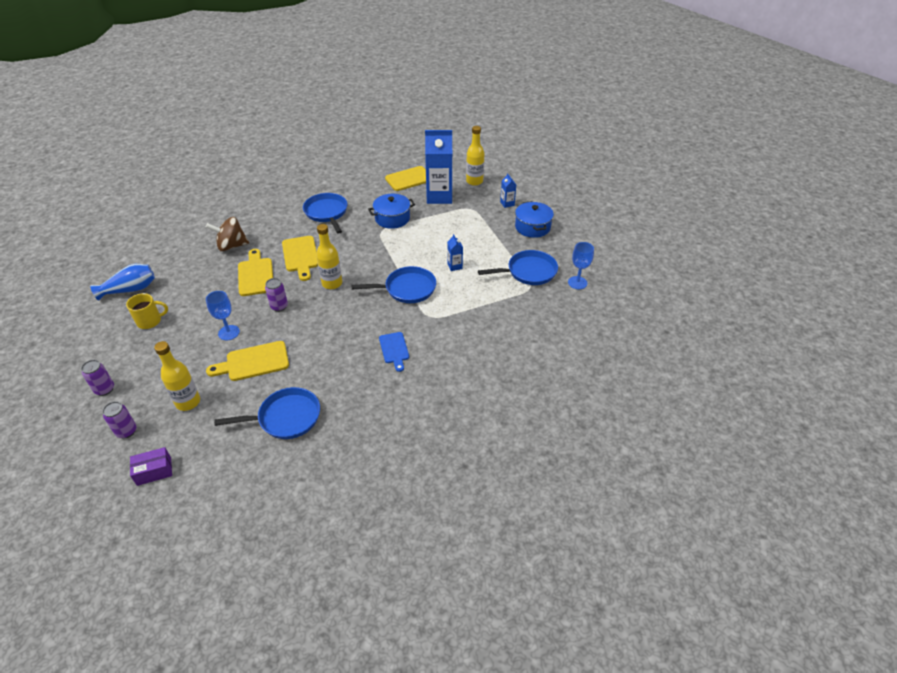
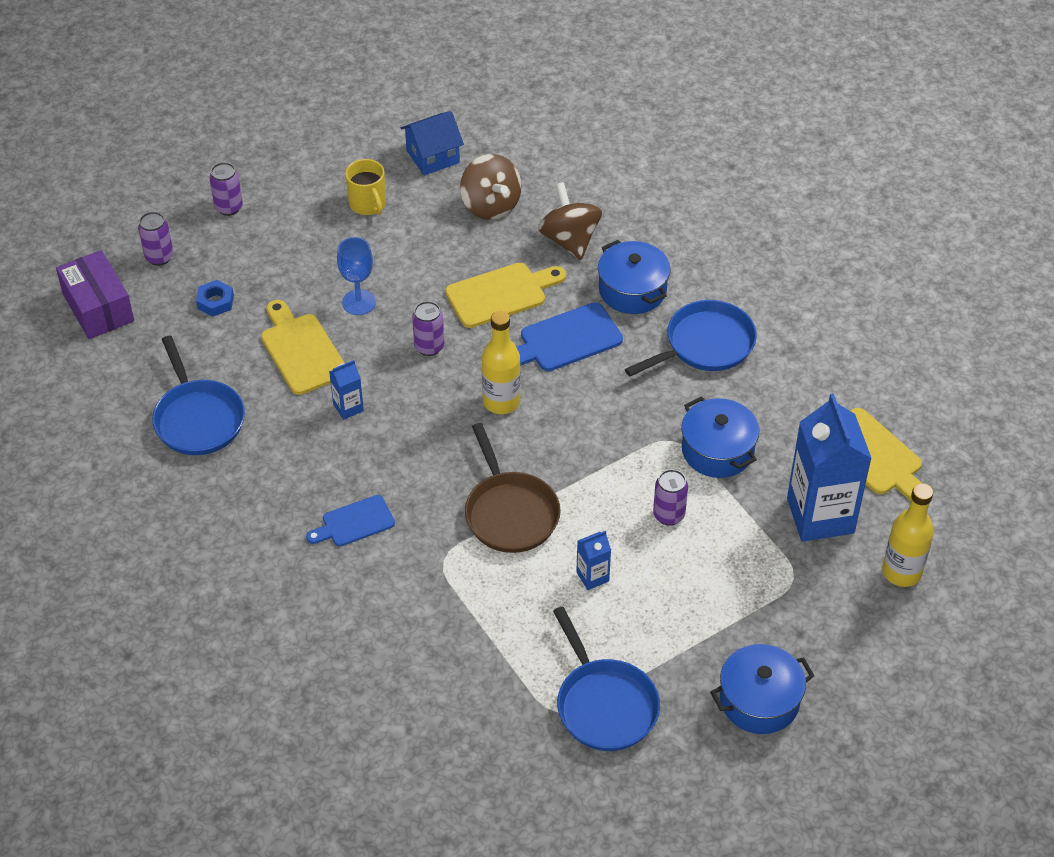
camera: 80 degrees right, 5 degrees up
(130, 289) = (433, 157): blue vase -> blue house
(154, 471) = (98, 308): purple box -> purple box, size x1.57
(186, 271) = (490, 205): none -> brown spinning top
(188, 402) = (215, 302): yellow bottle -> blue nut
(279, 230) = (632, 290): none -> blue pot
(300, 256) = (565, 340): yellow cutting board -> blue cutting board
(407, 289) = (510, 513): blue pan -> brown pan
(425, 238) = (668, 515): none -> purple can
(507, 203) = (834, 644): blue carton -> blue carton (348, 407)
(577, 282) = (589, 795): blue goblet -> none

